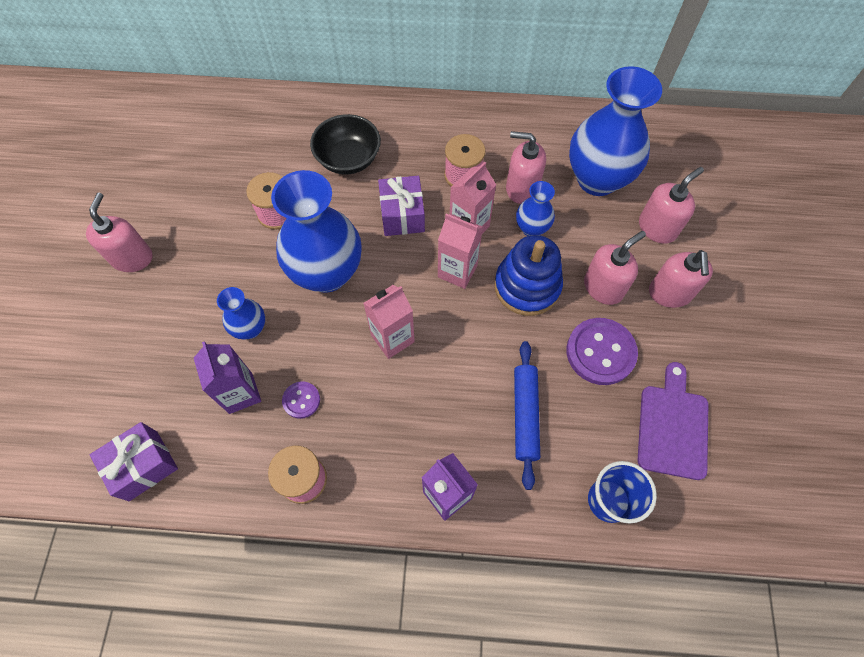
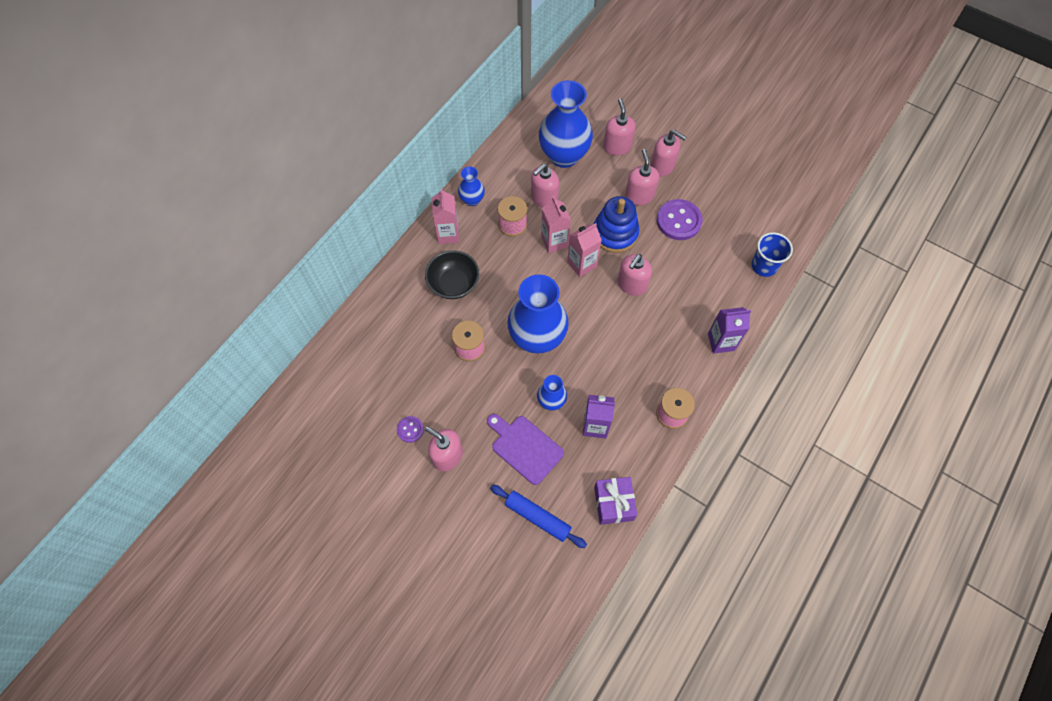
camera: 60 degrees left, 0 degrees up
(301, 400) = (620, 392): purple button -> purple button (410, 429)
(392, 338) = (607, 322): pink carton -> pink carton (448, 234)
(402, 215) = (521, 274): purple gift -> none
(465, 341) = (631, 284): none -> pink soap dispenser
(525, 415) = (695, 279): blue rolling pin -> blue rolling pin (537, 517)
(531, 228) = (576, 209): blue vase -> blue vase (472, 200)
(672, 426) = (740, 213): purple cutting board -> purple cutting board (525, 447)

